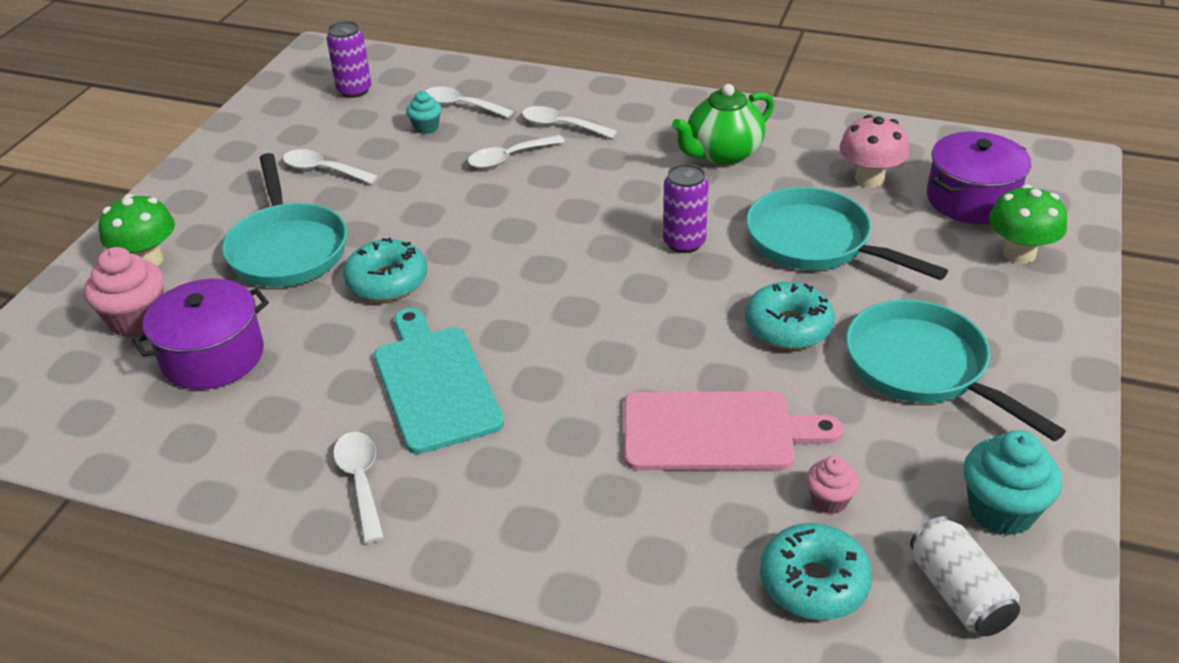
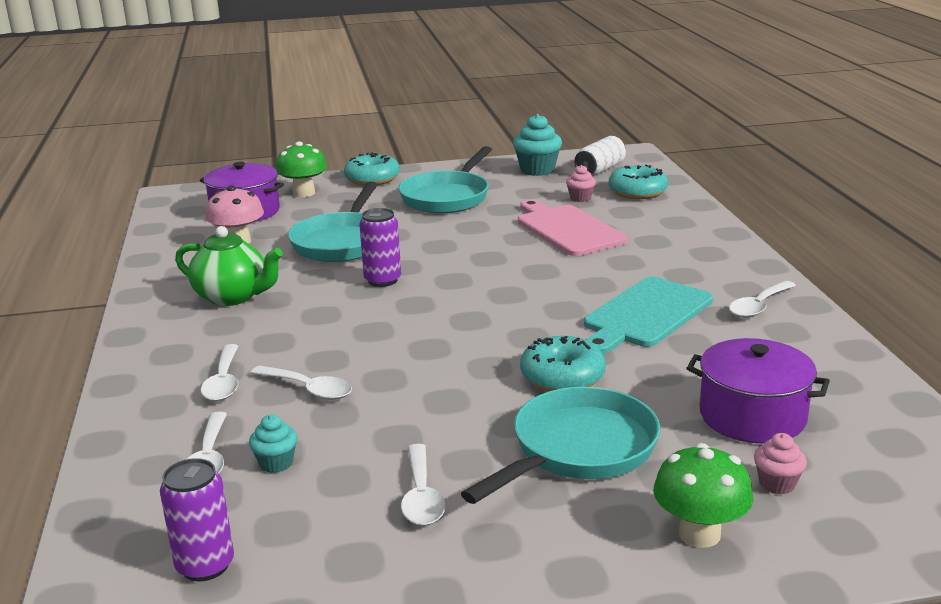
camera: 120 degrees left, 15 degrees down
(136, 320) = (777, 484): pink cupcake -> pink cupcake, size x0.57
(788, 327) = (448, 232): turquoise donut -> turquoise donut (372, 179)

